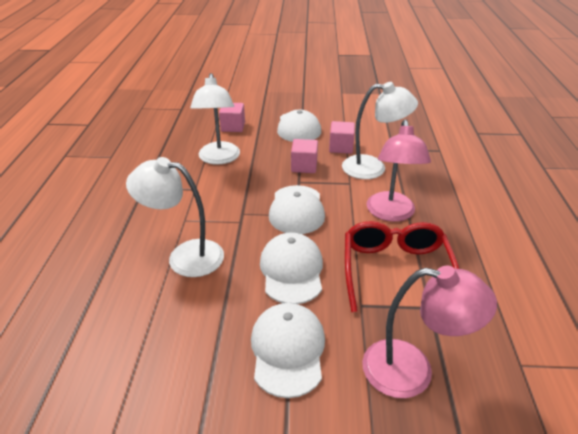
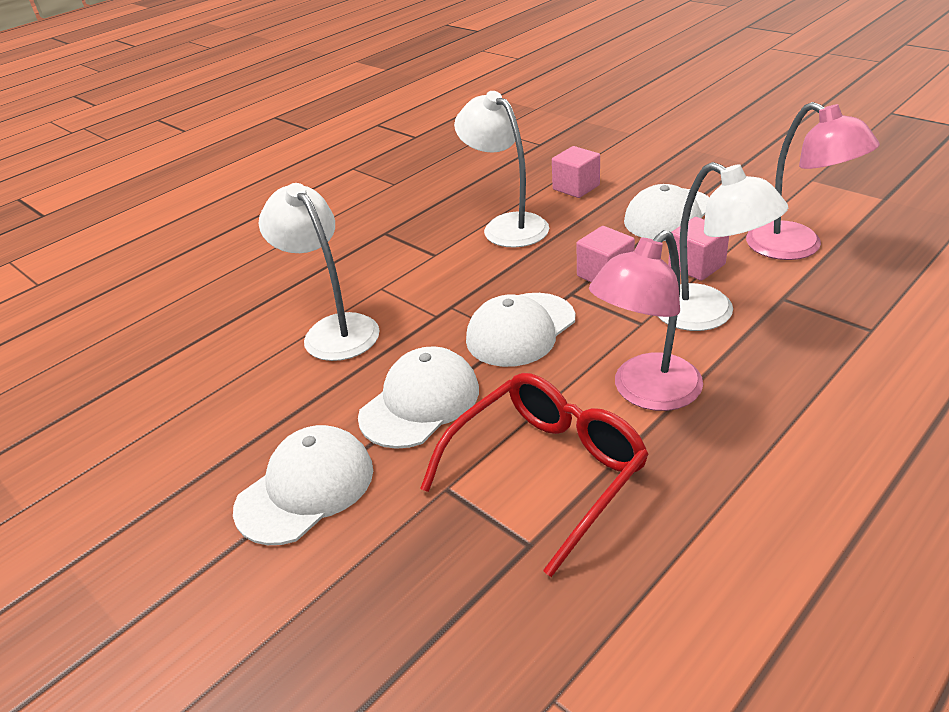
camera: 45 degrees right, 0 degrees up
(219, 159) = (507, 226): white lamp -> white lamp turned 105 degrees clockwise
(412, 371) = (402, 602): pink lamp -> pink lamp (796, 248)

